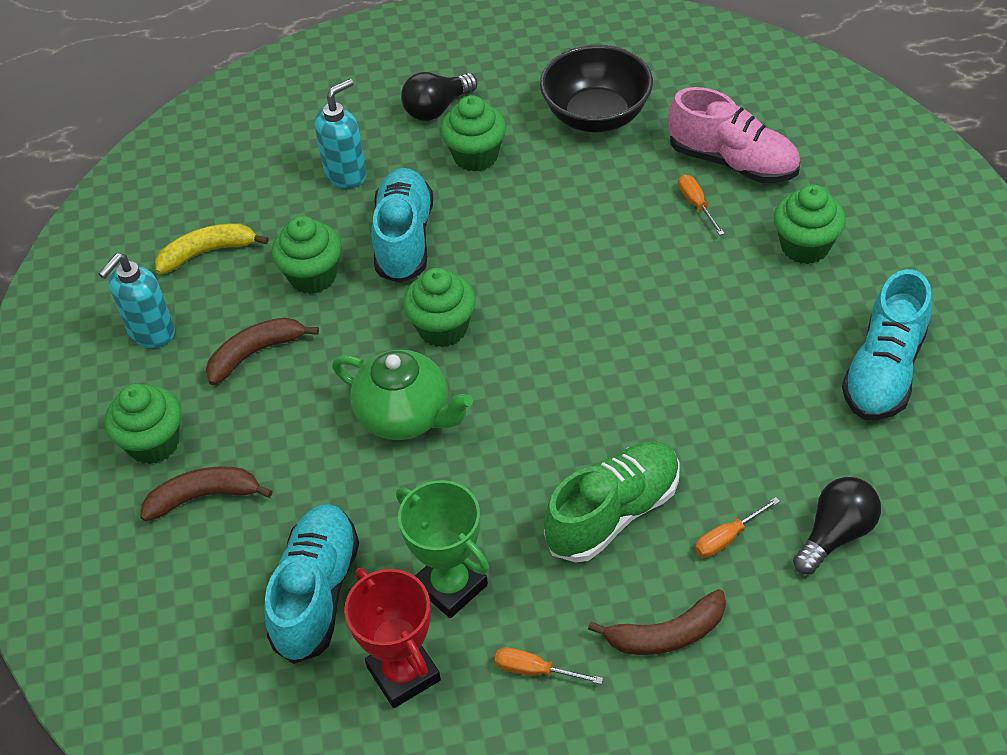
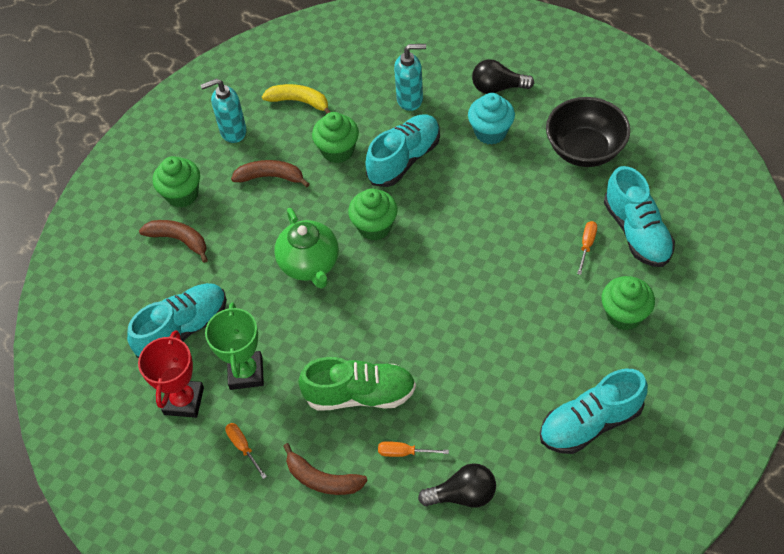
camera: 40 degrees right, 5 degrees up
(476, 156) = (490, 132): green cupcake -> turquoise cupcake
(733, 162) = (637, 232): pink shoe -> turquoise shoe

